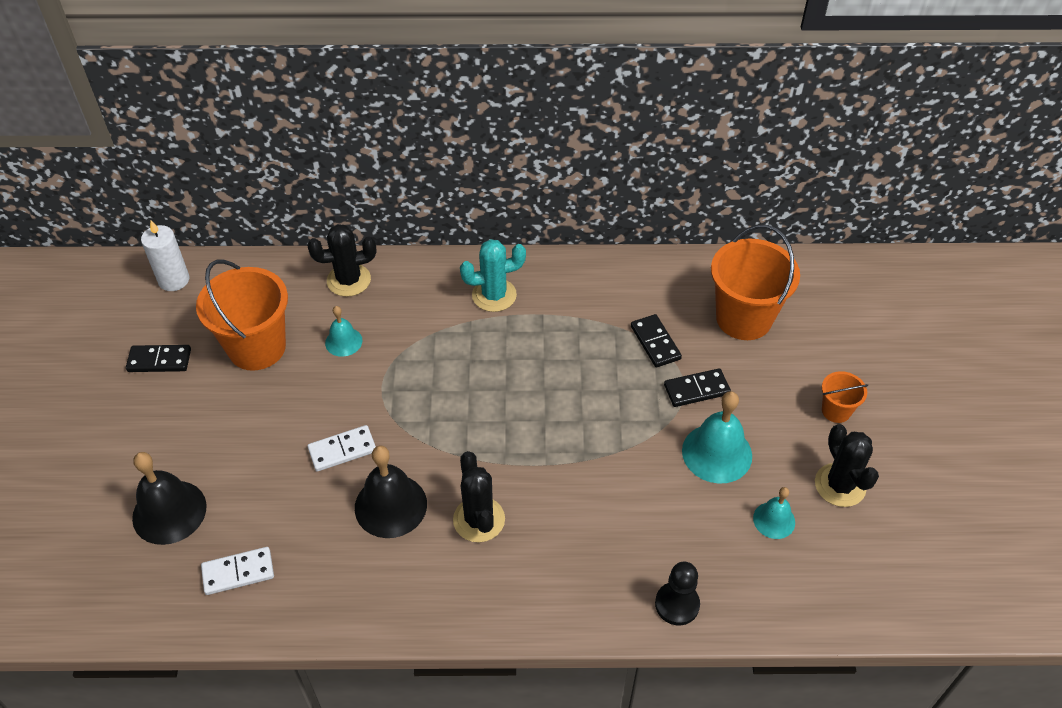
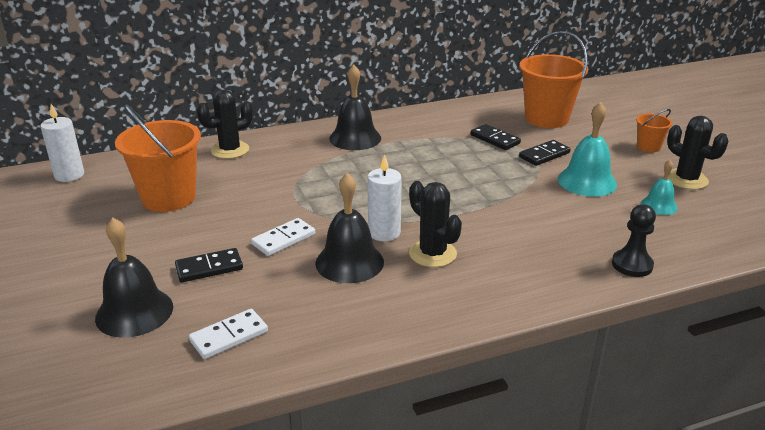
camera: 20 degrees left, 20 degrees down
(159, 360) = (77, 221): black domino -> black domino (209, 268)
(343, 341) = (246, 181): turquoise bell -> none
(446, 471) = (384, 233): none -> white candle
(494, 295) = (355, 138): turquoise cactus -> black bell

